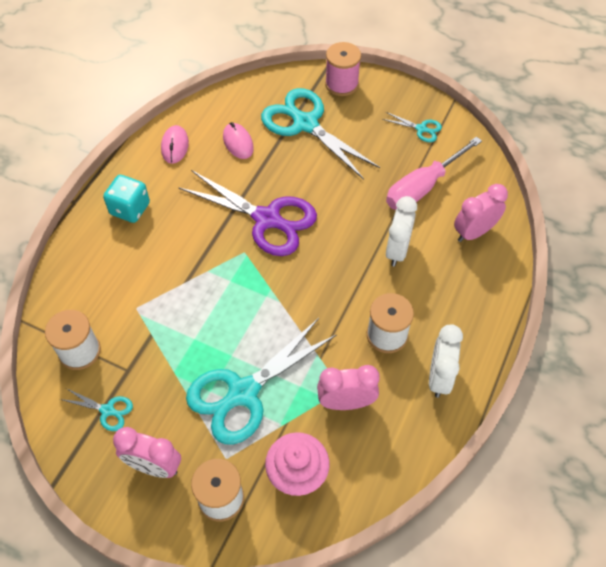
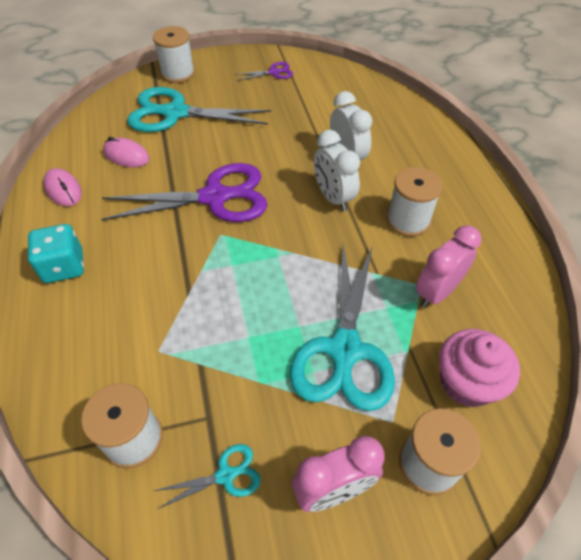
camera: 40 degrees left, 5 degrees down
(341, 84) = (178, 73): pink spool -> white spool
(421, 129) = (274, 72): turquoise scissors -> purple scissors
(422, 187) = (317, 107): pink screwdriver -> none
(439, 377) = (478, 224): white clock -> white clock (333, 198)
(474, 232) = (387, 116): pink clock -> none

